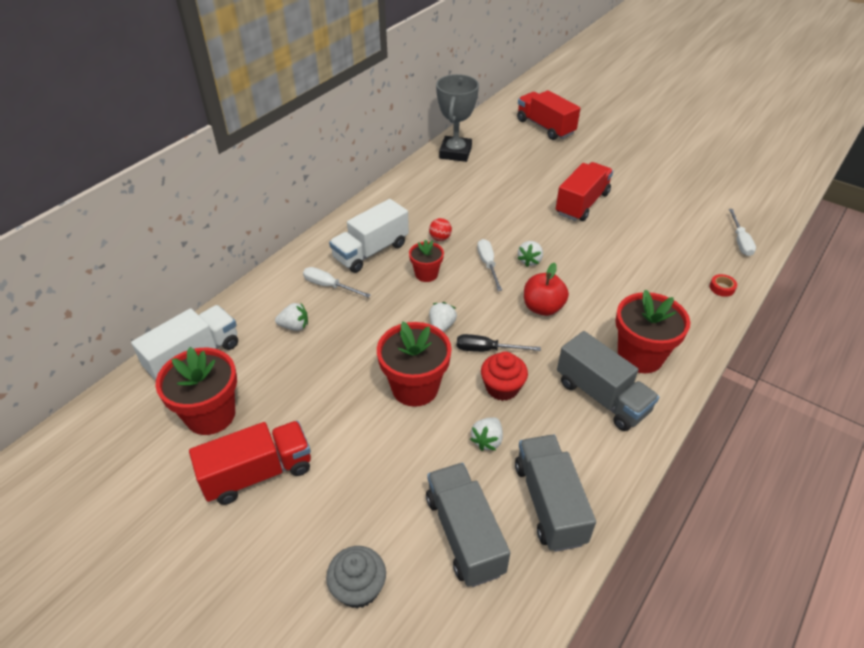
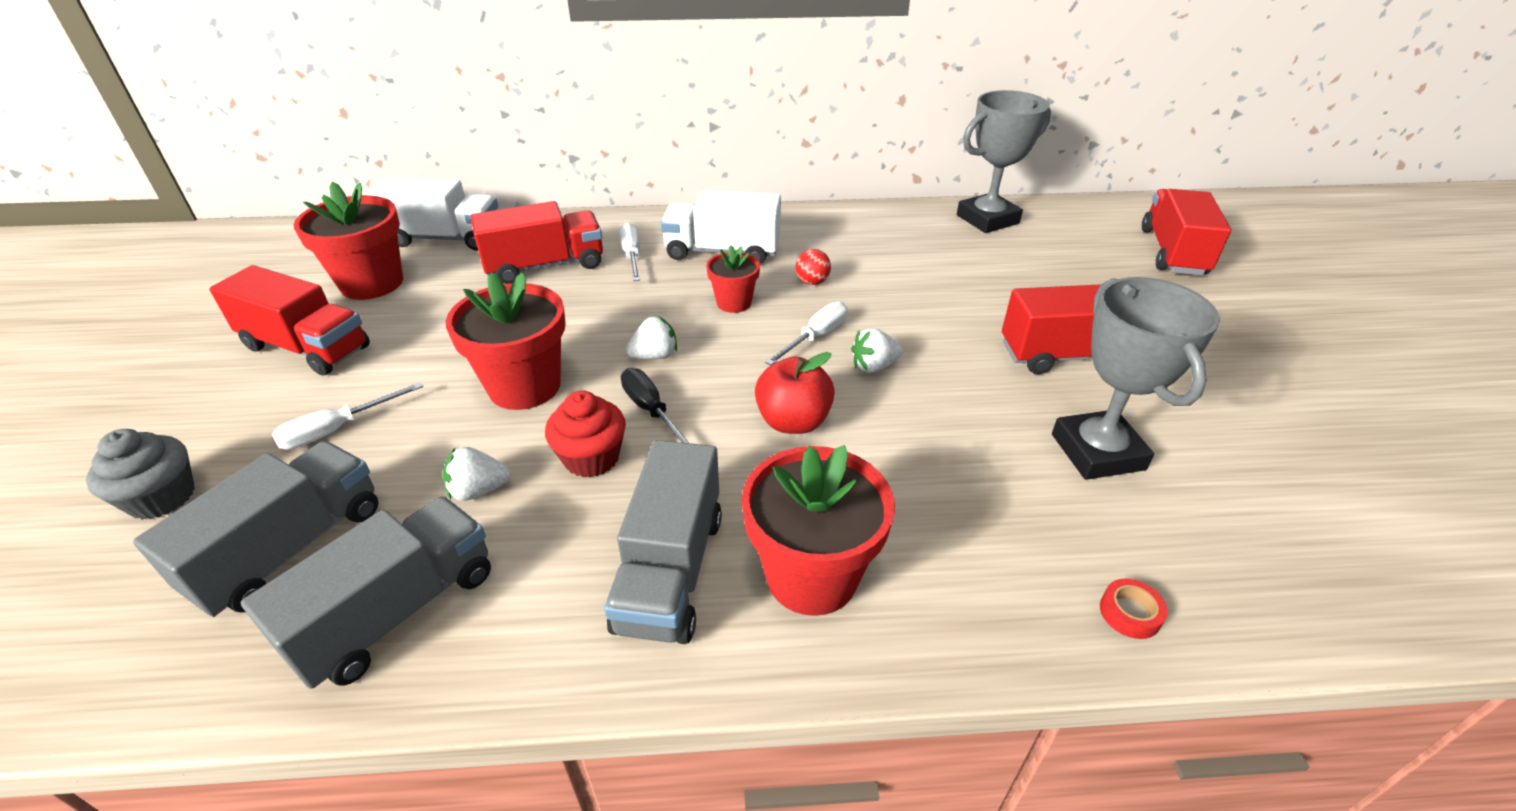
camera: 50 degrees right, 5 degrees down
(294, 326) = (545, 266): white strawberry -> red truck
(643, 238) = (1097, 452): none -> grey trophy
(740, 241) = (1304, 582): white screwdriver -> white screwdriver (337, 429)

